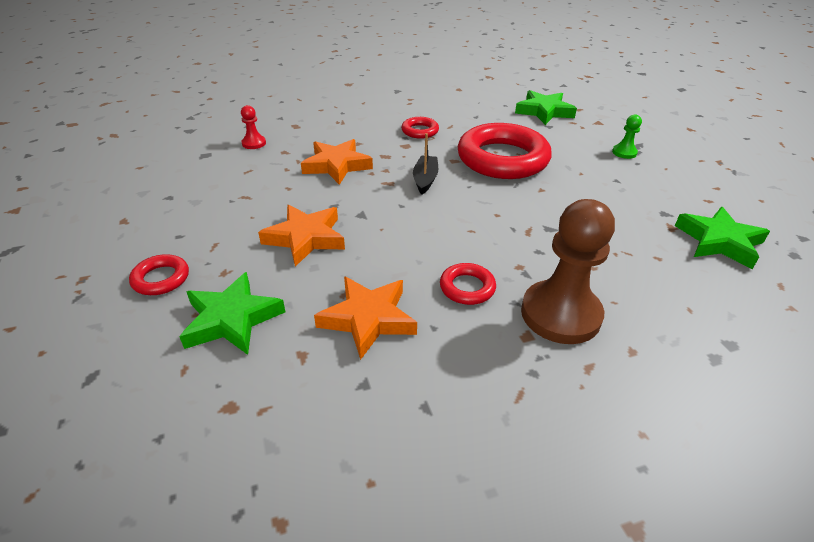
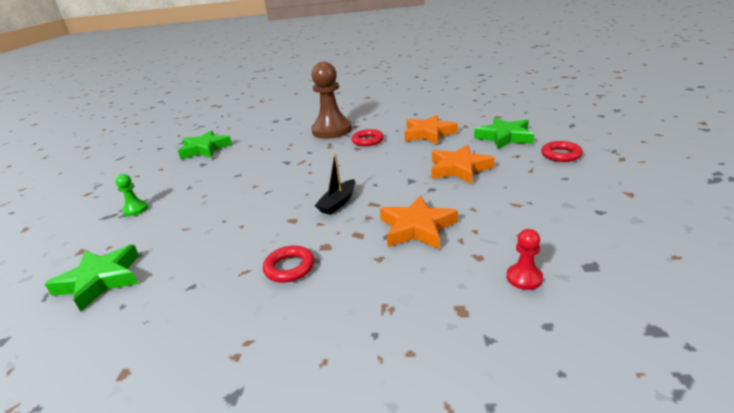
camera: 155 degrees left, 10 degrees down
(502, 159) = (246, 216): red ring -> none

